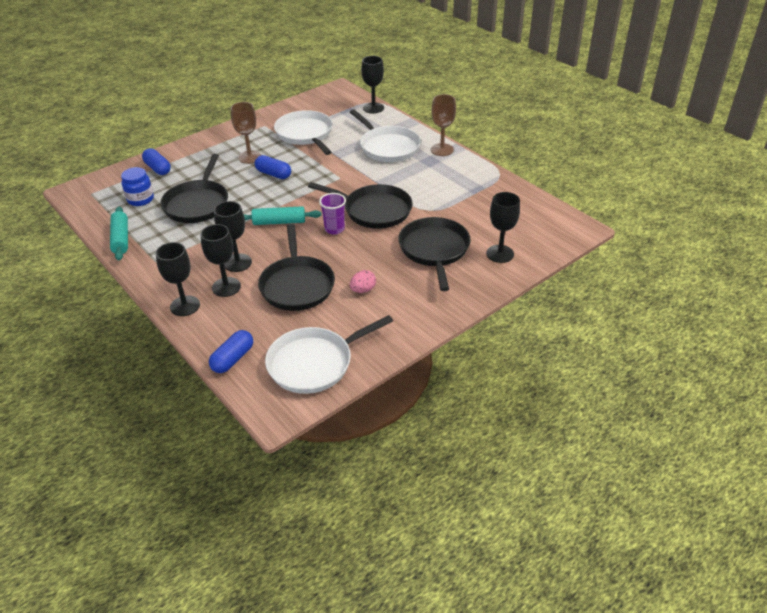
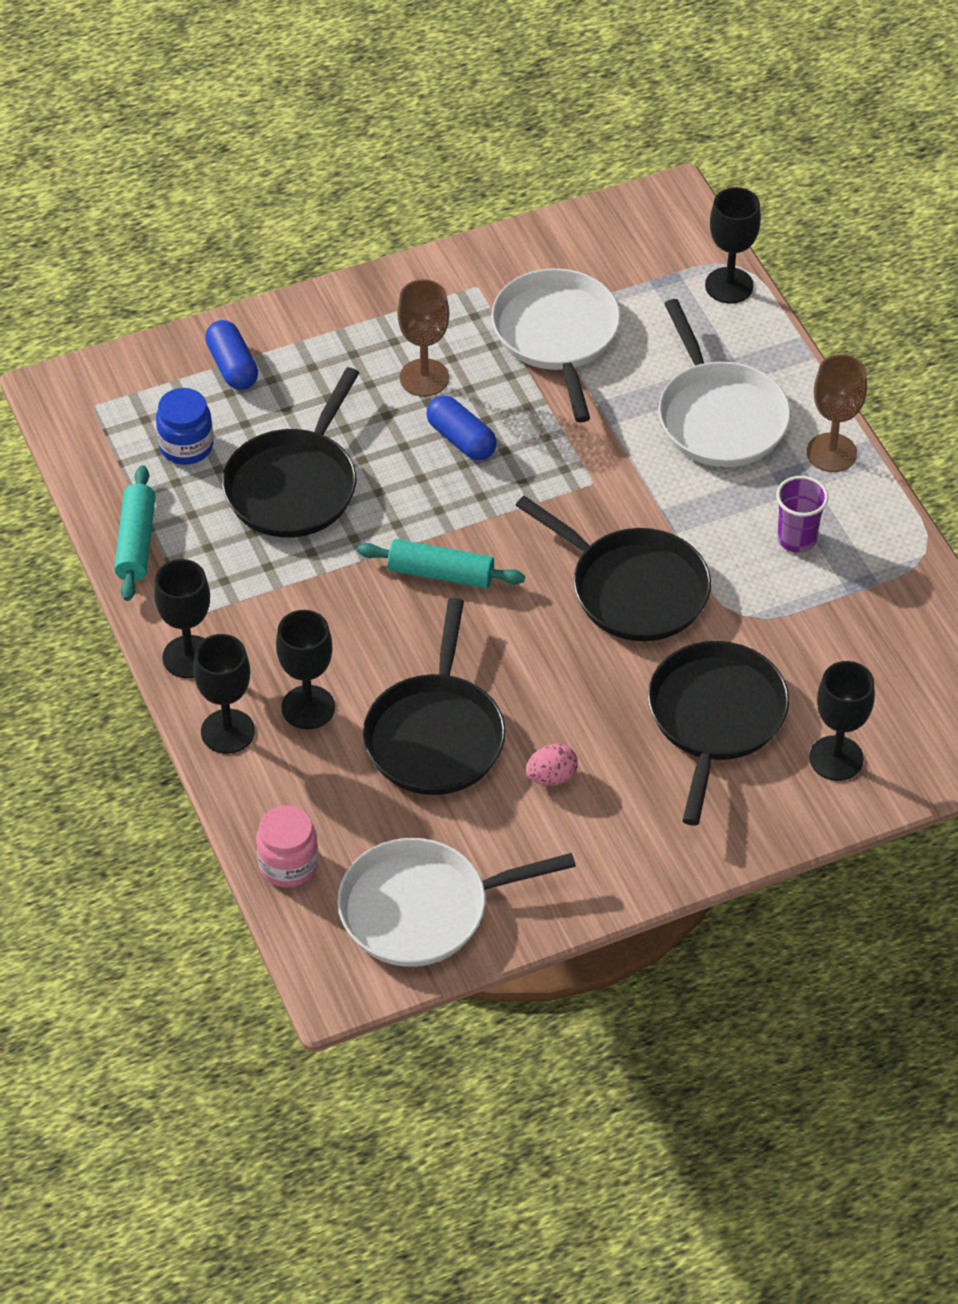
camera: 15 degrees right, 10 degrees up
(233, 359) = (288, 865): blue capsule -> pink jar
(238, 263) = (340, 656): black goblet -> black goblet (189, 657)
(334, 229) = (542, 618): purple cup -> purple cup (796, 539)

